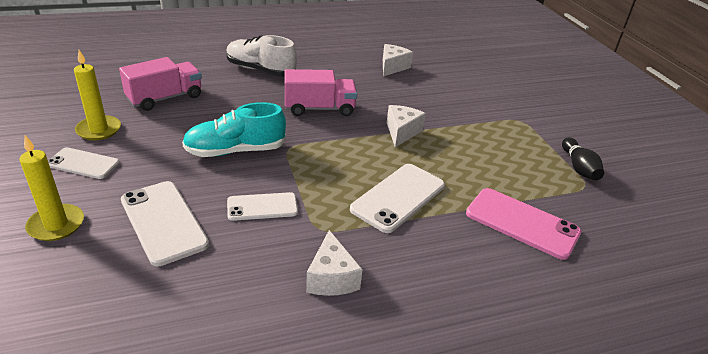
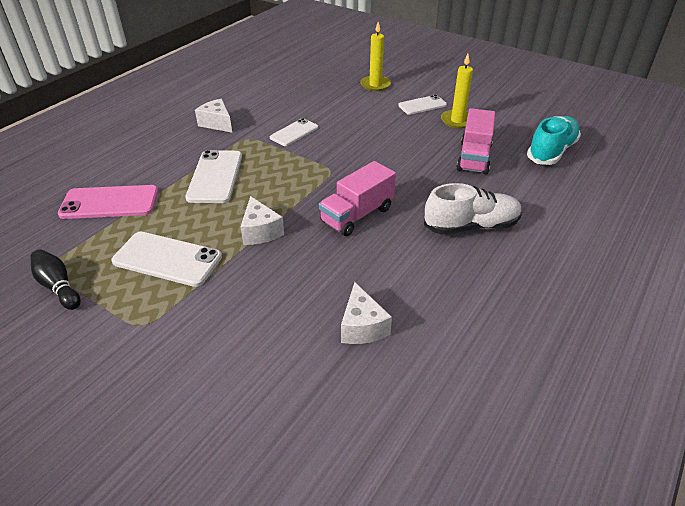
camera: 145 degrees right, 5 degrees up
(163, 222) = (332, 105): white phone -> white phone (167, 259)
(235, 151) = (360, 151): turquoise shoe -> turquoise shoe (551, 151)

